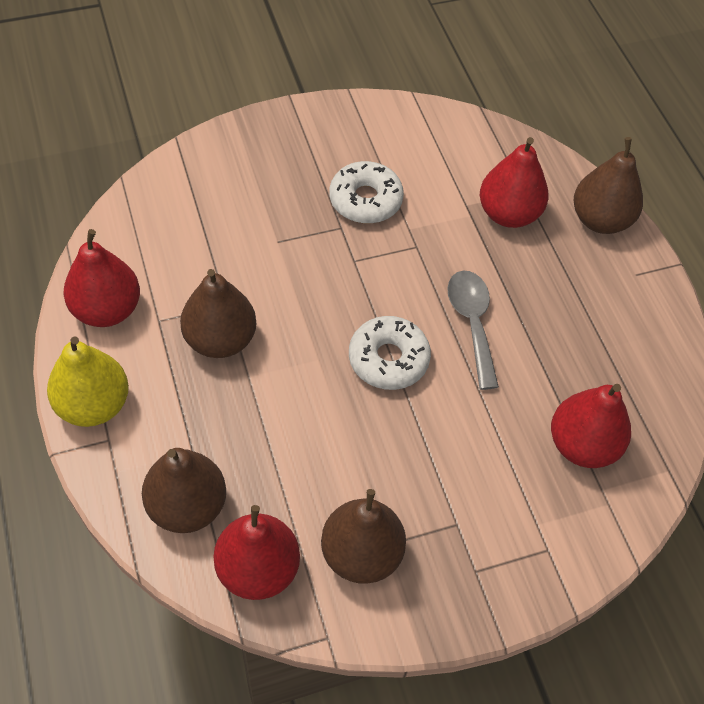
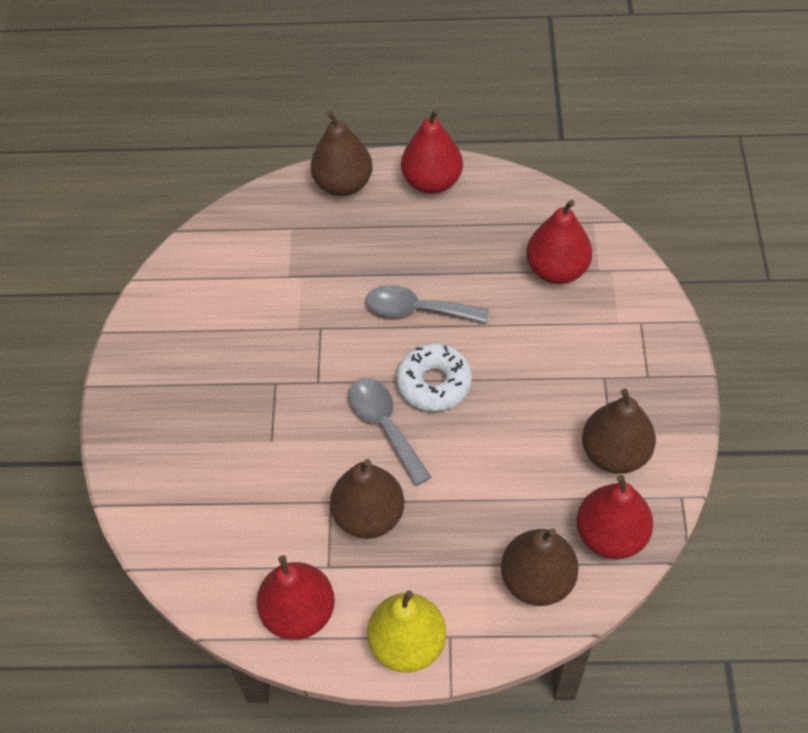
camera: 65 degrees left, 0 degrees up
(324, 328) = (384, 425): none -> grey spoon
(365, 200) = (251, 354): white donut -> none
(508, 214) = (311, 247): red pear -> red pear (432, 182)

